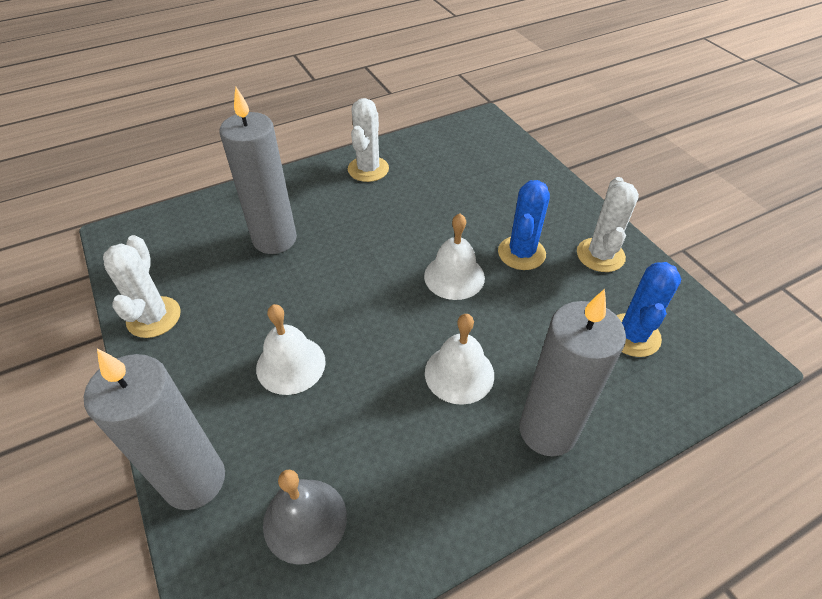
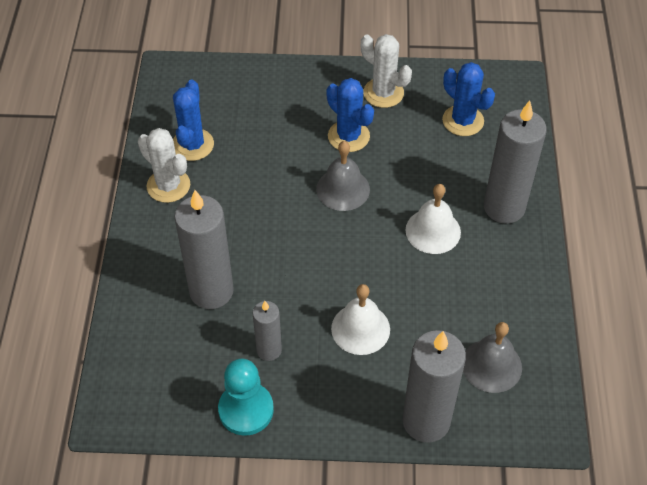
camera: 60 degrees left, 5 degrees up
(154, 317) = (246, 410): white cactus -> turquoise pawn
(229, 304) = (269, 350): none -> grey candle
(421, 164) = (192, 145): none -> blue cactus
(454, 276) = (343, 189): white bell -> grey bell

